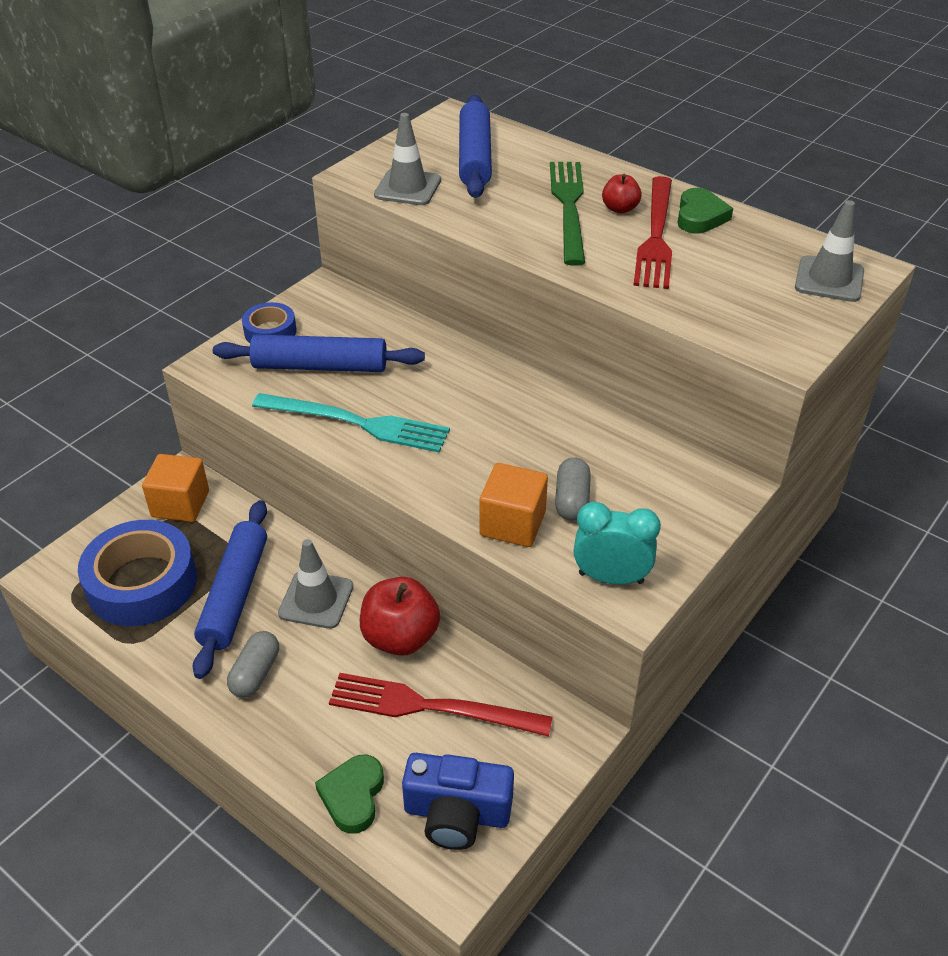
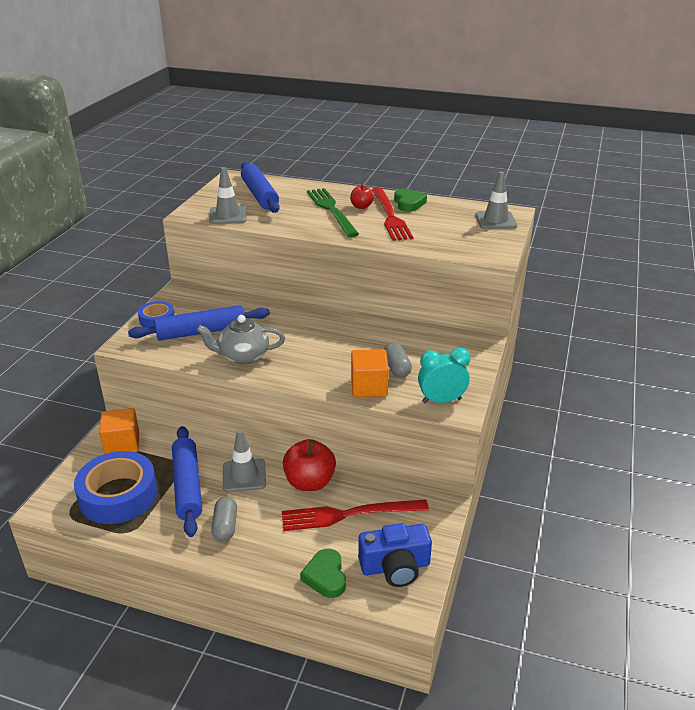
camera: 20 degrees left, 10 degrees down
(357, 423) = (243, 356): turquoise fork -> grey teapot

